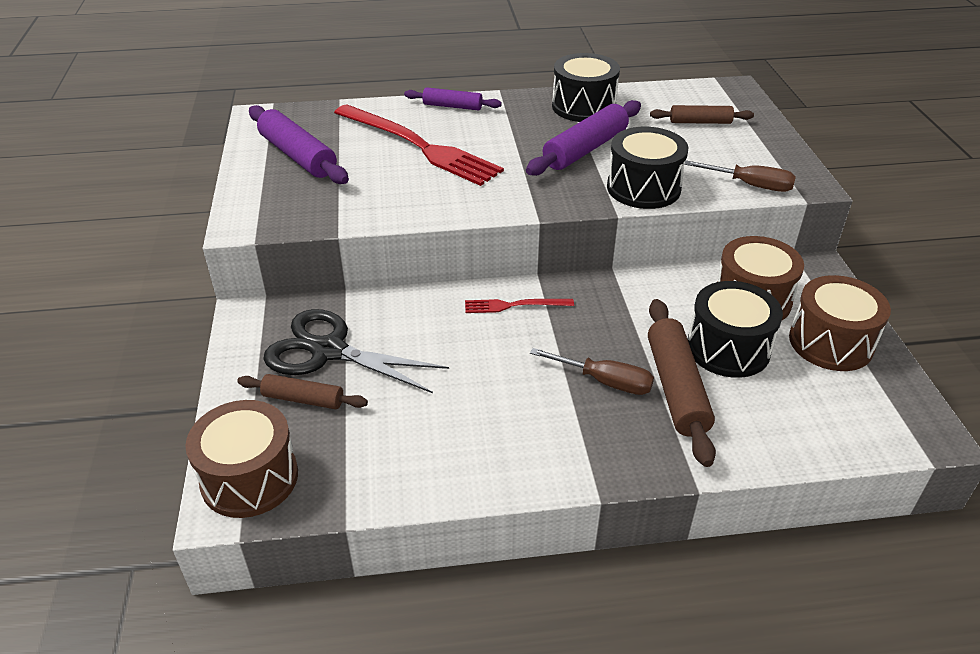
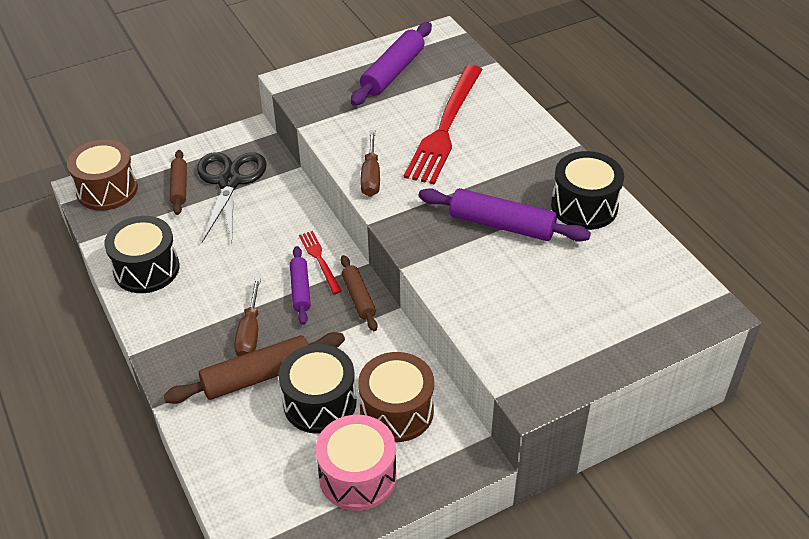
camera: 70 degrees right, 5 degrees up
(452, 106) = (526, 126): purple rolling pin -> purple rolling pin (300, 290)
(643, 188) = (454, 276): black drum -> black drum (146, 269)
(700, 122) = (610, 295): brown rolling pin -> brown rolling pin (358, 297)
(750, 185) = (502, 350): brown screwdriver -> brown screwdriver (371, 176)
(830, 342) = (358, 476): brown drum -> pink drum

